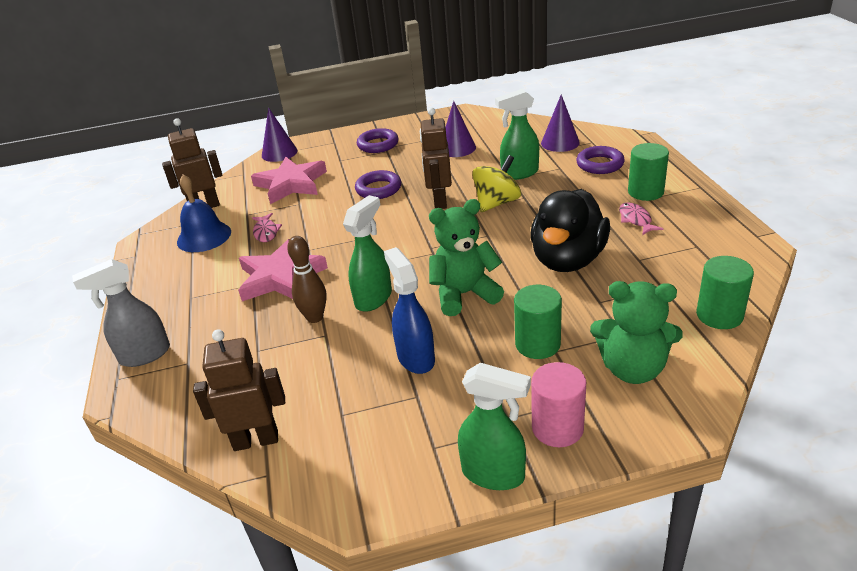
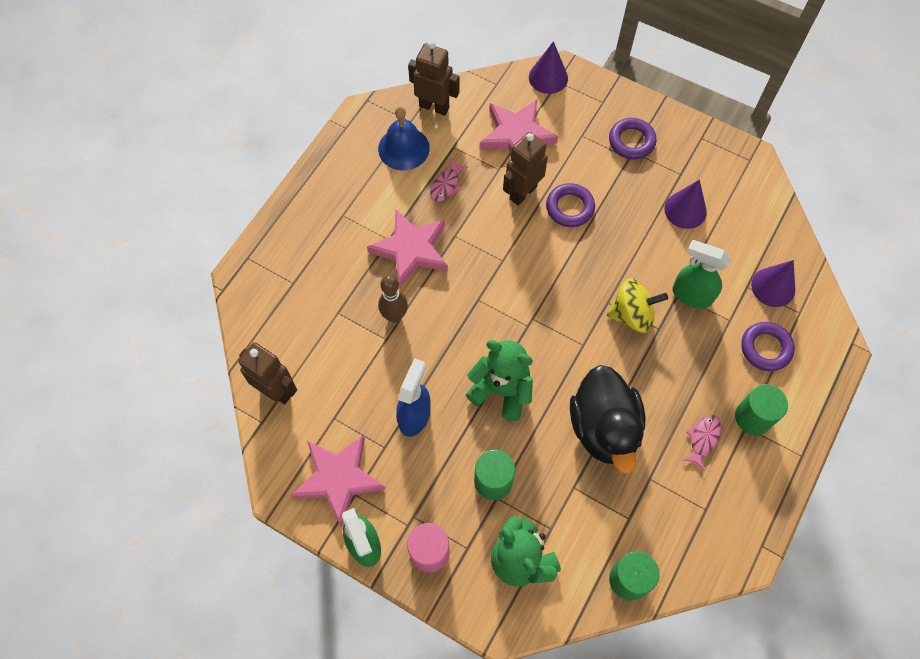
camera: 40 degrees right, 30 degrees up
(144, 355) = (276, 250): grey spray bottle -> none
(374, 298) = (445, 334): green spray bottle -> none
(403, 450) = (338, 479): none -> pink star
(439, 201) = (595, 269): brown robot -> brown robot (522, 192)
(568, 259) = (604, 428): black duck -> black duck turned 75 degrees counterclockwise

